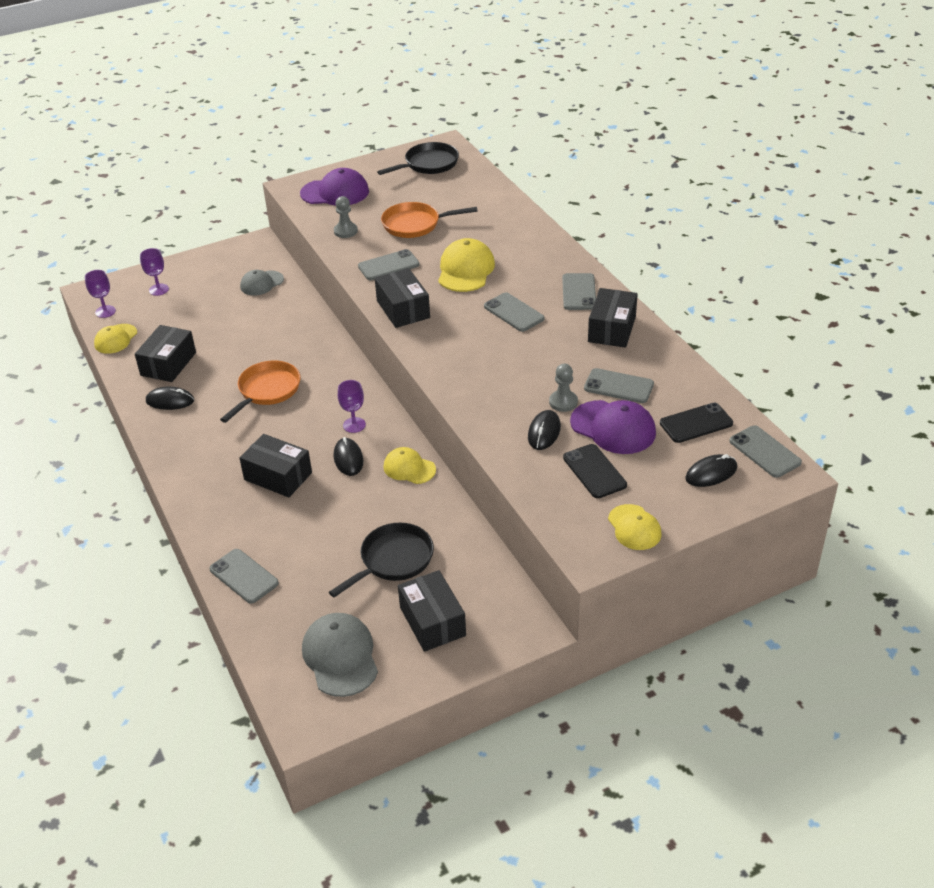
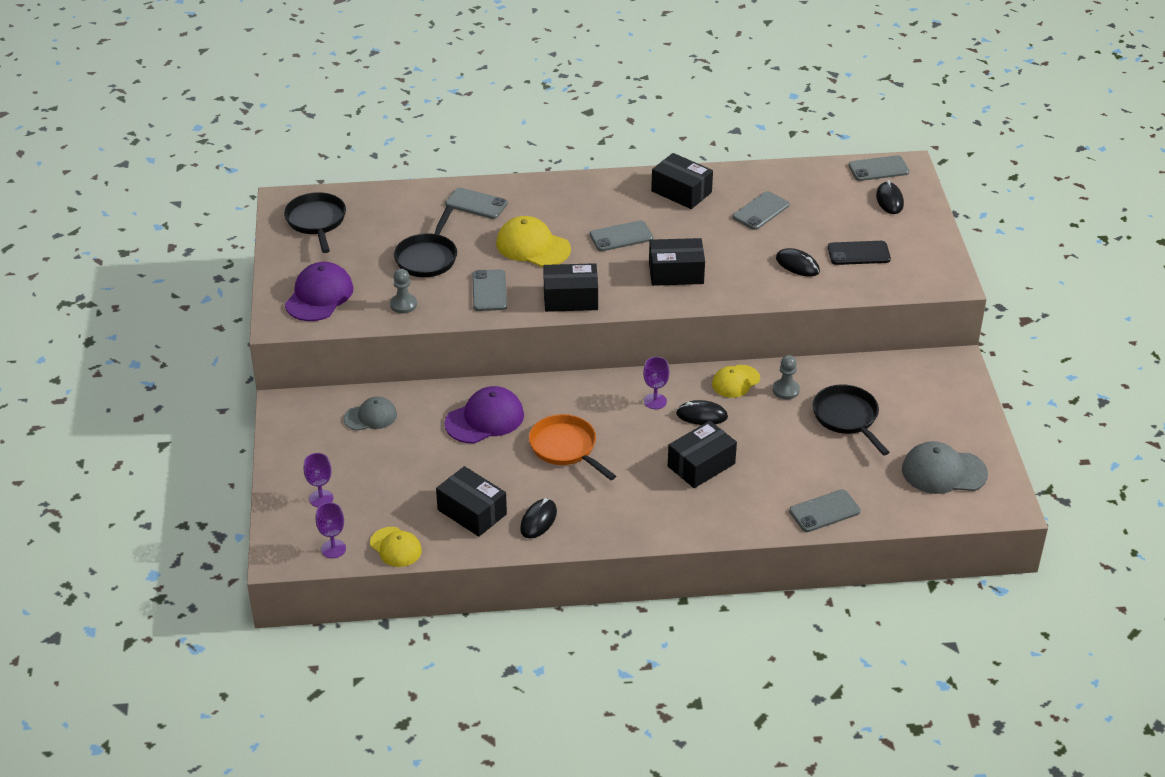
camera: 70 degrees left, 0 degrees up
(261, 283) = (370, 416): grey cap -> grey cap turned 90 degrees counterclockwise
(415, 224) = (427, 257): orange pan -> black pan
(432, 621) = (926, 412): black box -> black box (676, 273)
(563, 402) = (764, 244): grey pawn -> grey pawn (785, 390)
(579, 292) = (615, 193): grey phone -> grey phone (476, 204)
(613, 427) = (811, 229): purple cap -> purple cap (485, 419)
(634, 527) = (931, 253): yellow cap -> none
(696, 423) = (828, 189): black phone -> none

